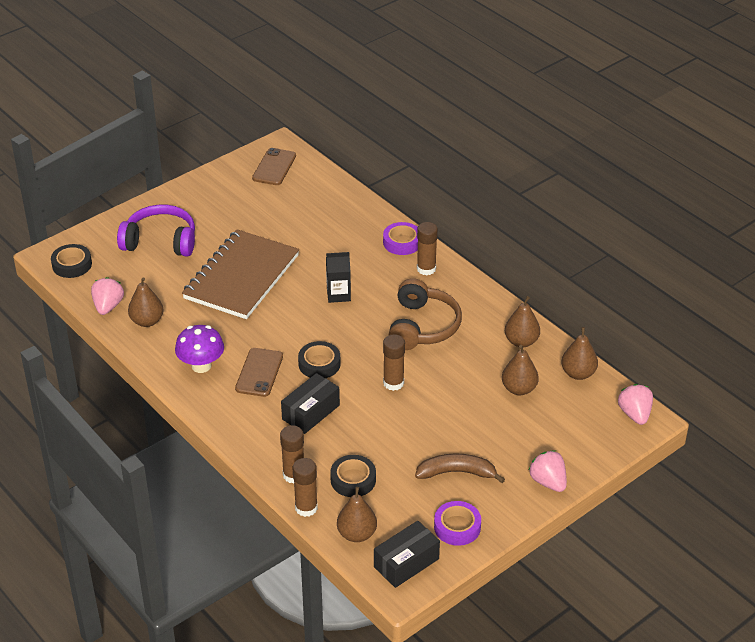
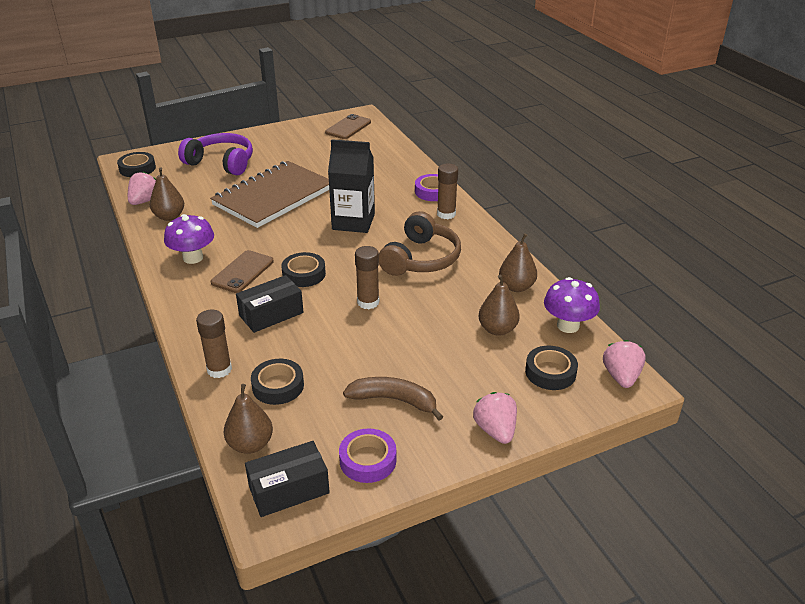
camera: 15 degrees right, 5 degrees down
(306, 508) = (212, 405): brown glue stick -> none
(338, 294) = (353, 222): black carton -> black carton, size x1.66
(576, 421) = (550, 372): none -> black tape
(578, 373) = (568, 325): brown pear -> purple mushroom

